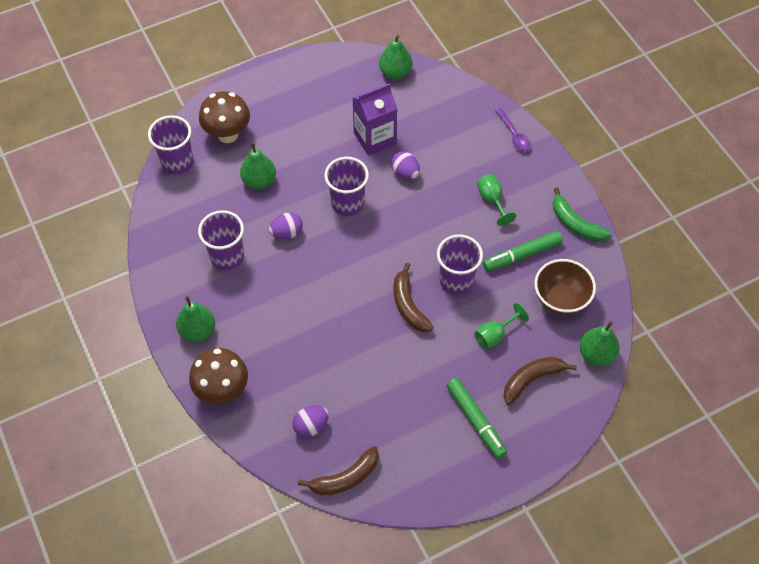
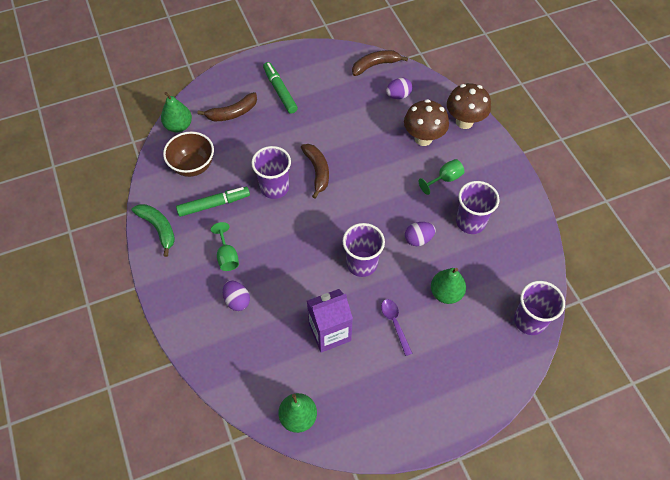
camera: 175 degrees left, 0 degrees up
(198, 331) = (488, 164): green pear -> none
(228, 134) = (482, 349): brown mushroom -> brown mushroom (423, 138)
(405, 173) = (304, 290): purple egg -> purple egg (237, 301)
(494, 335) = (252, 145): green goblet -> green goblet (445, 179)
(514, 134) = (187, 325): purple spoon -> purple spoon (394, 323)

